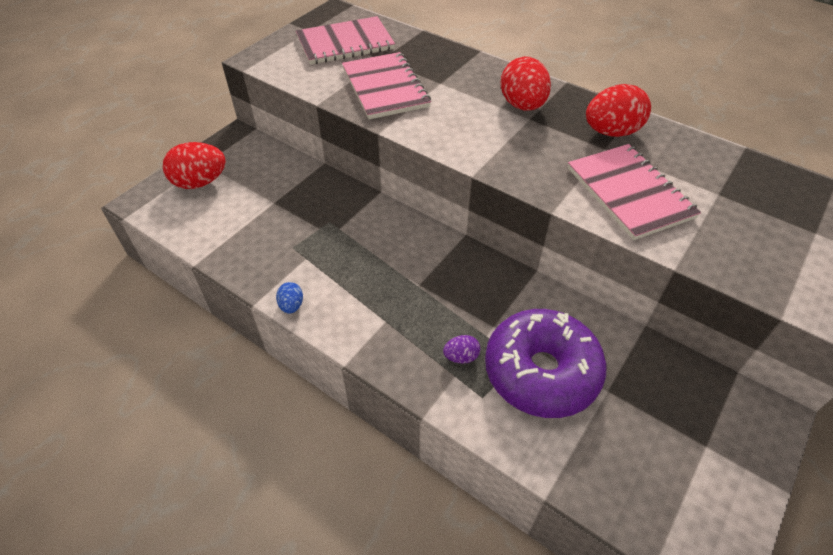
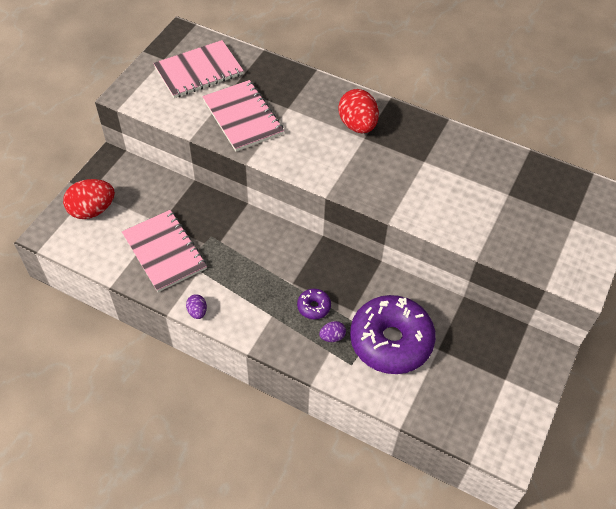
camera: 10 degrees left, 5 degrees up
(291, 305) = (197, 311): blue egg -> purple egg
(442, 316) = (314, 307): none -> purple donut
(611, 132) = (429, 145): red egg -> none
(629, 193) = (444, 200): pink notebook -> pink notebook (164, 252)

